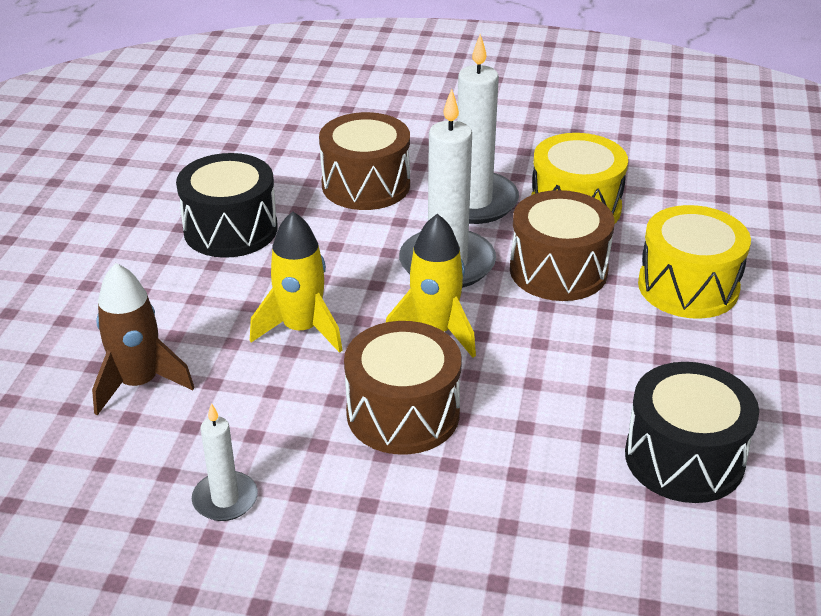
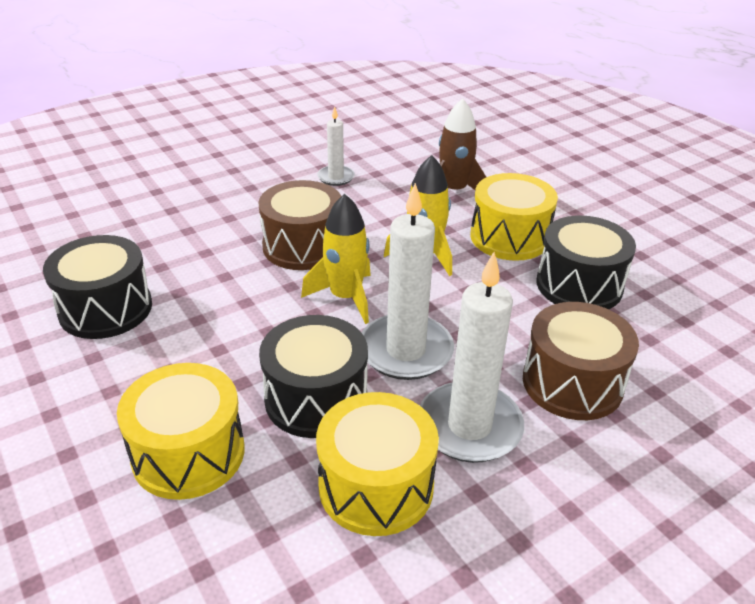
camera: 135 degrees right, 0 degrees up
(196, 298) = (509, 237): none -> yellow drum
(558, 270) = (316, 398): brown drum -> black drum

